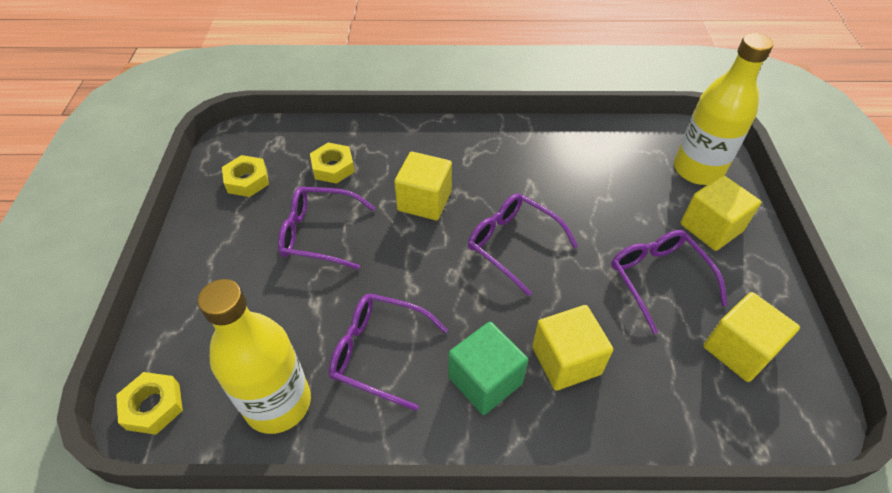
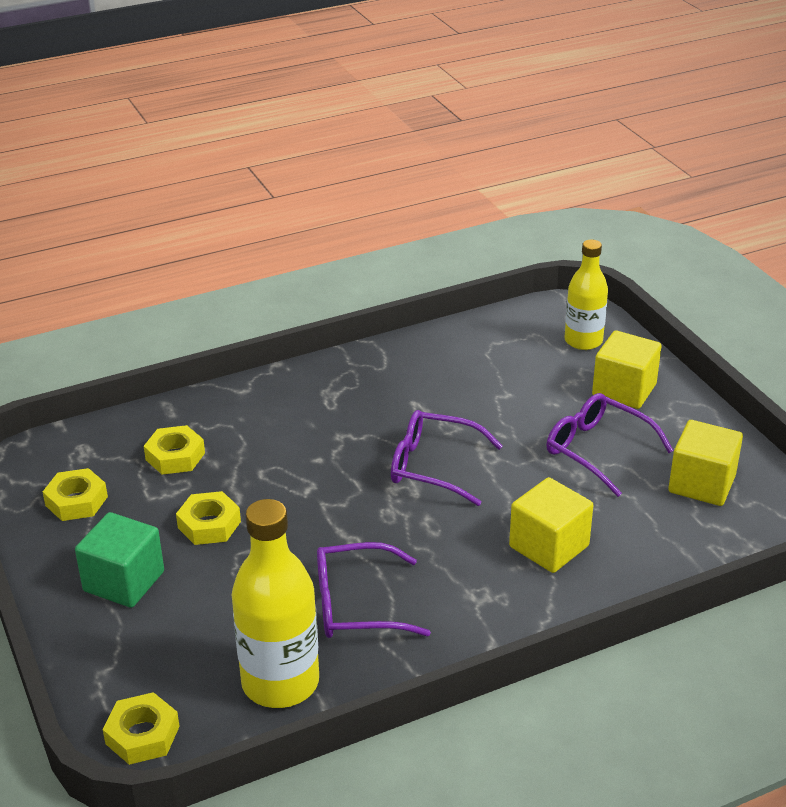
camera: 25 degrees left, 15 degrees down
(319, 234) = (209, 524): purple glasses -> yellow nut
(424, 201) = (309, 456): yellow cube -> none
(485, 380) = (480, 589): green cube -> green cube (124, 581)
(697, 170) = (583, 341): yellow bottle -> yellow bottle, size x0.66

